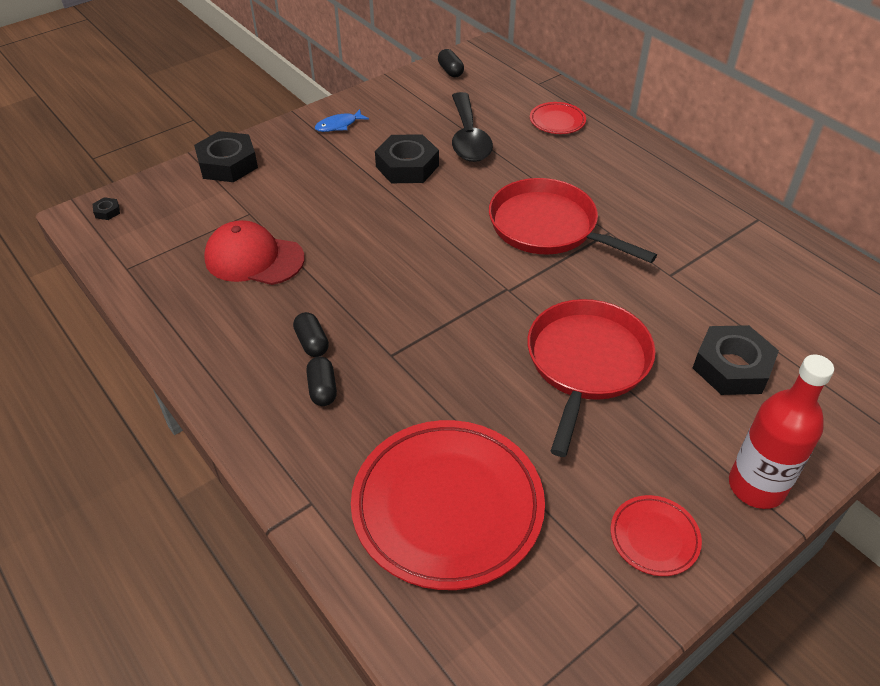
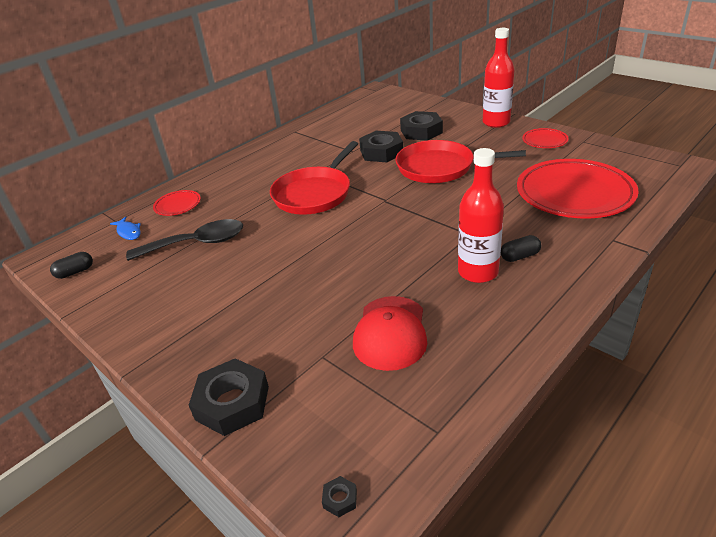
camera: 95 degrees left, 10 degrees down
(312, 343) = (478, 272): black capsule -> red bottle
(339, 125) = (162, 328): blue fish -> blue fish (128, 232)
(407, 166) = (239, 269): black nut -> black nut (381, 152)

